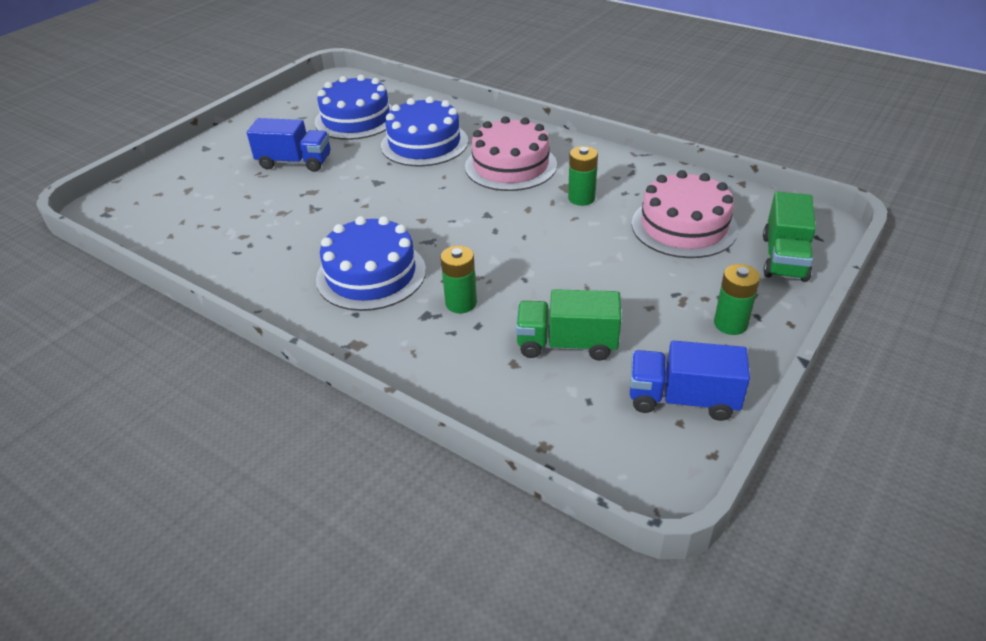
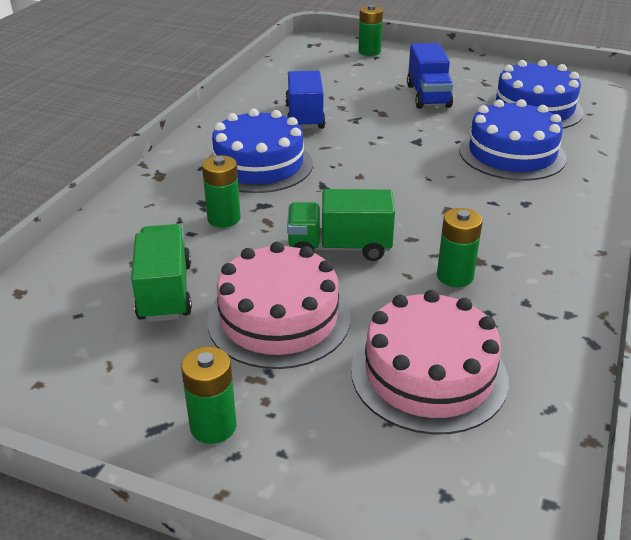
camera: 75 degrees right, 5 degrees down
(164, 179) = (369, 52): none -> green battery
(510, 166) = (500, 215): pink cake -> pink cake (279, 318)
(682, 399) = (74, 384): blue truck -> blue truck (305, 117)
(784, 258) = (385, 492): green truck -> green truck (339, 248)

